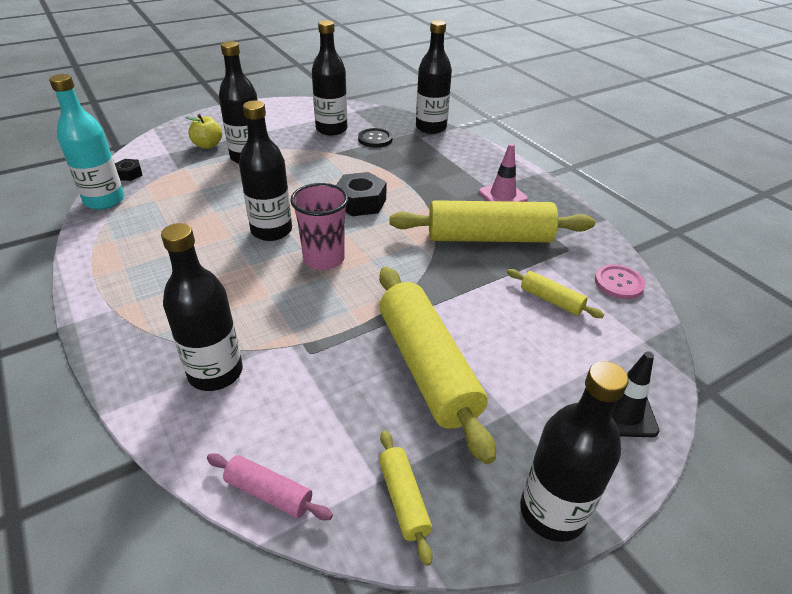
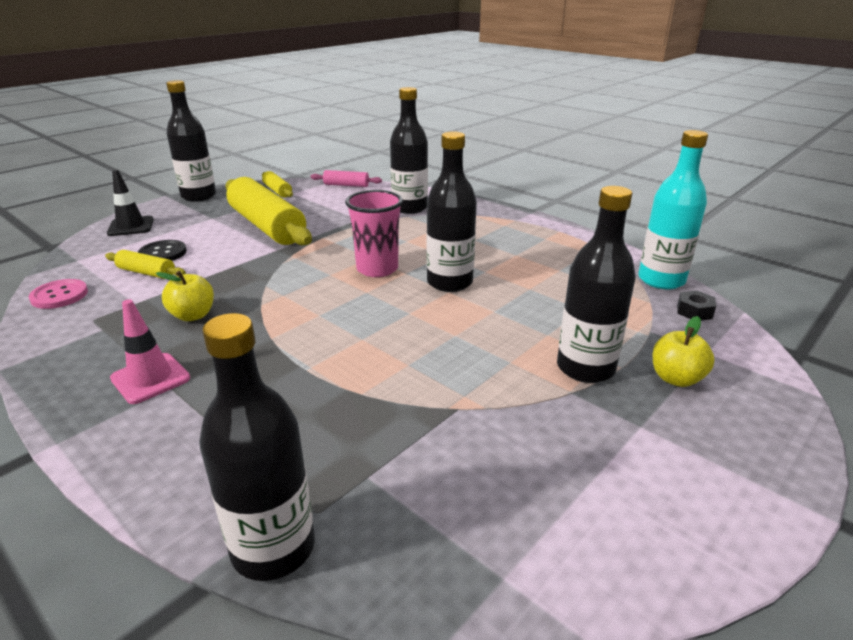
camera: 165 degrees right, 10 degrees down
(331, 129) = (507, 476): black bottle -> none
(360, 202) = (366, 330): black nut -> none
(375, 139) = (398, 466): black button -> black button (163, 253)
(489, 238) = (193, 315): yellow rolling pin -> yellow apple

